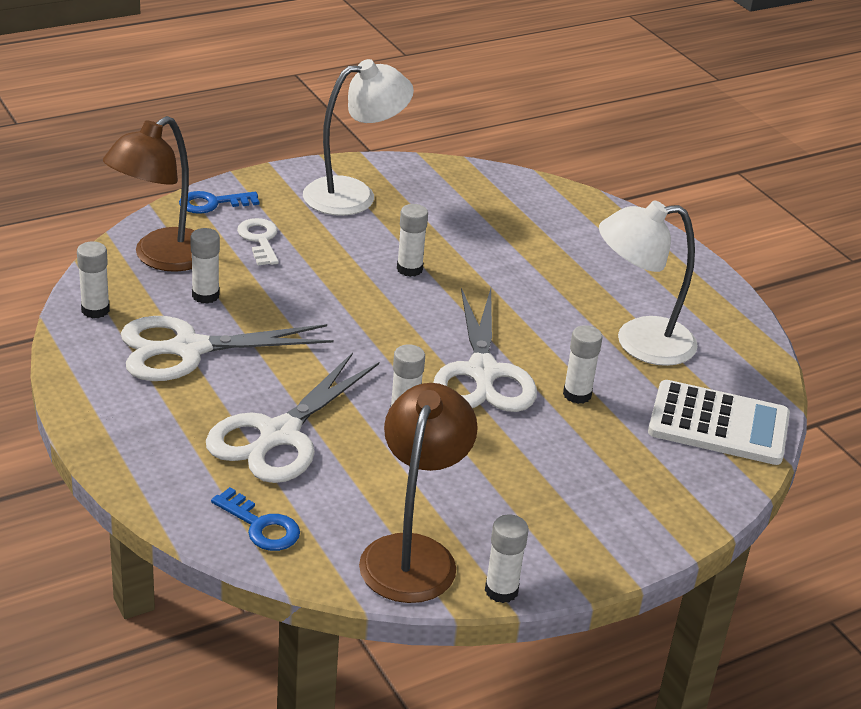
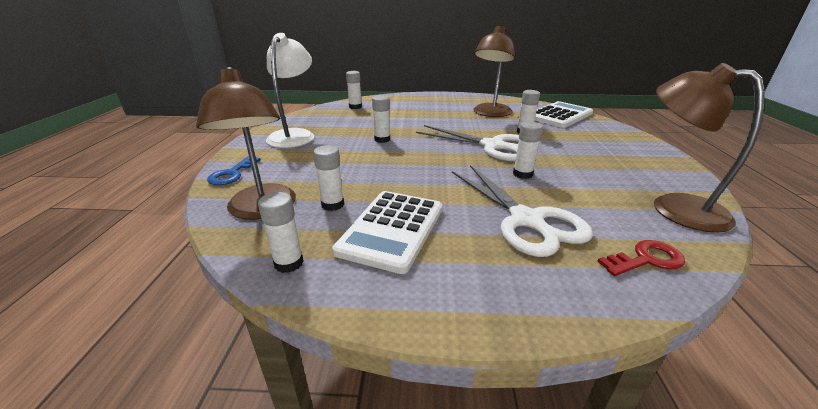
camera: 55 degrees left, 5 degrees down
(189, 349) = (392, 229): white scissors -> white calculator
(259, 240) = (296, 170): white key -> none
(261, 526) = (646, 259): blue key -> red key
(501, 590) = (707, 190): white glue stick -> white glue stick (355, 107)
(639, 342) = (490, 113): white lamp -> brown lamp

